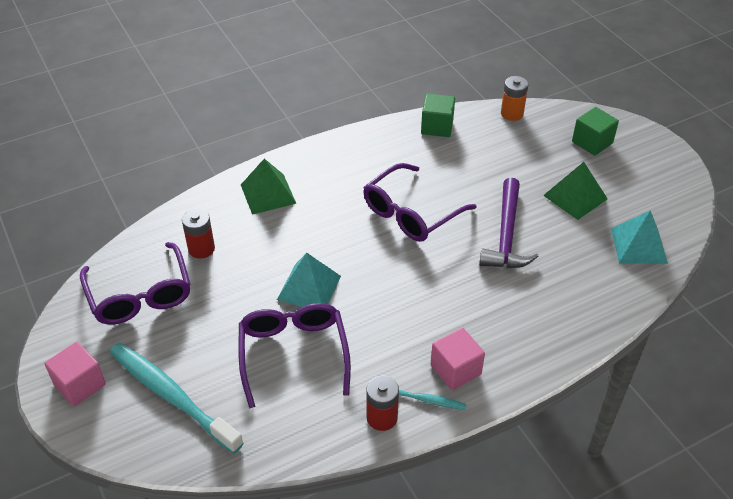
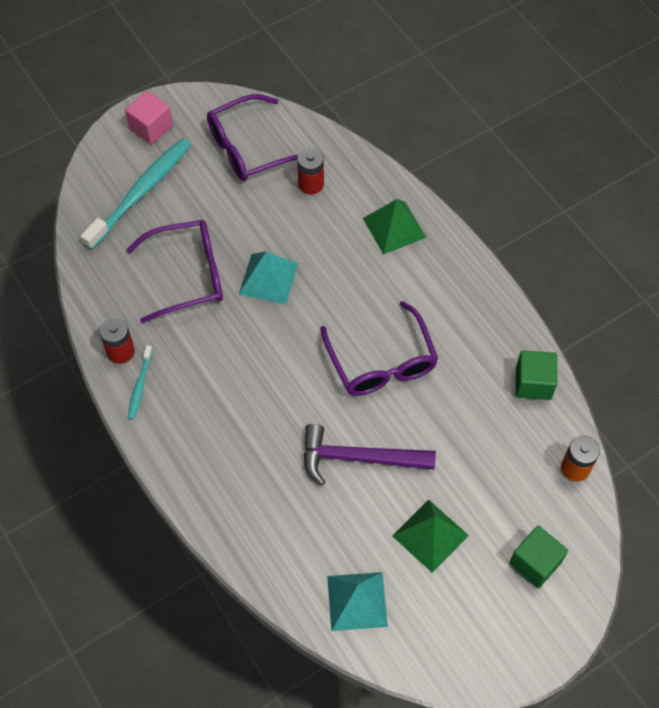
camera: 85 degrees right, 15 degrees up
(411, 213) = (381, 362): purple glasses -> purple glasses turned 150 degrees counterclockwise
(455, 370) = (174, 410): pink cube -> none

